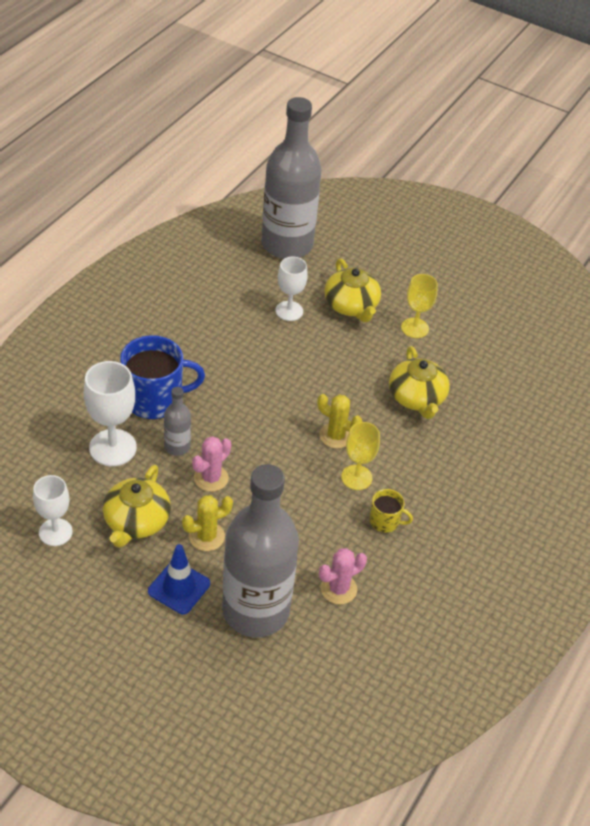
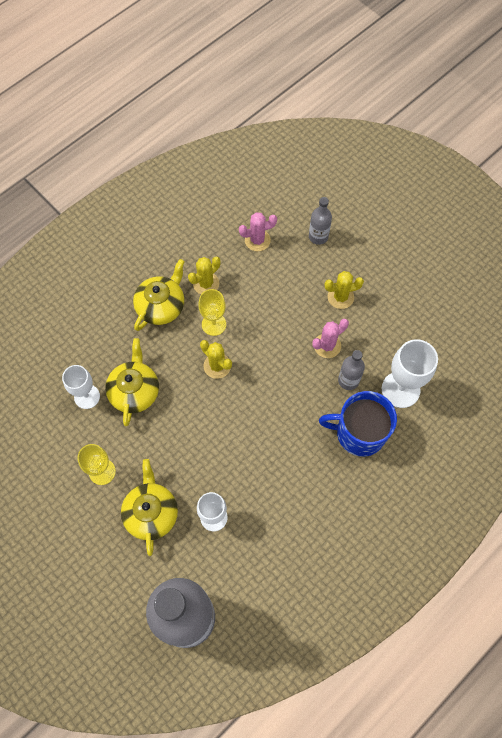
camera: 160 degrees left, 20 degrees up
(55, 532) = (450, 322): white goblet -> white goblet (87, 396)
(136, 521) = (390, 319): yellow teapot -> yellow teapot (161, 306)
(179, 587) = (367, 262): blue traffic cone -> none
(255, 610) = (318, 236): grey bottle -> grey bottle, size x0.43
(385, 521) = (206, 283): yellow mug -> yellow cactus

